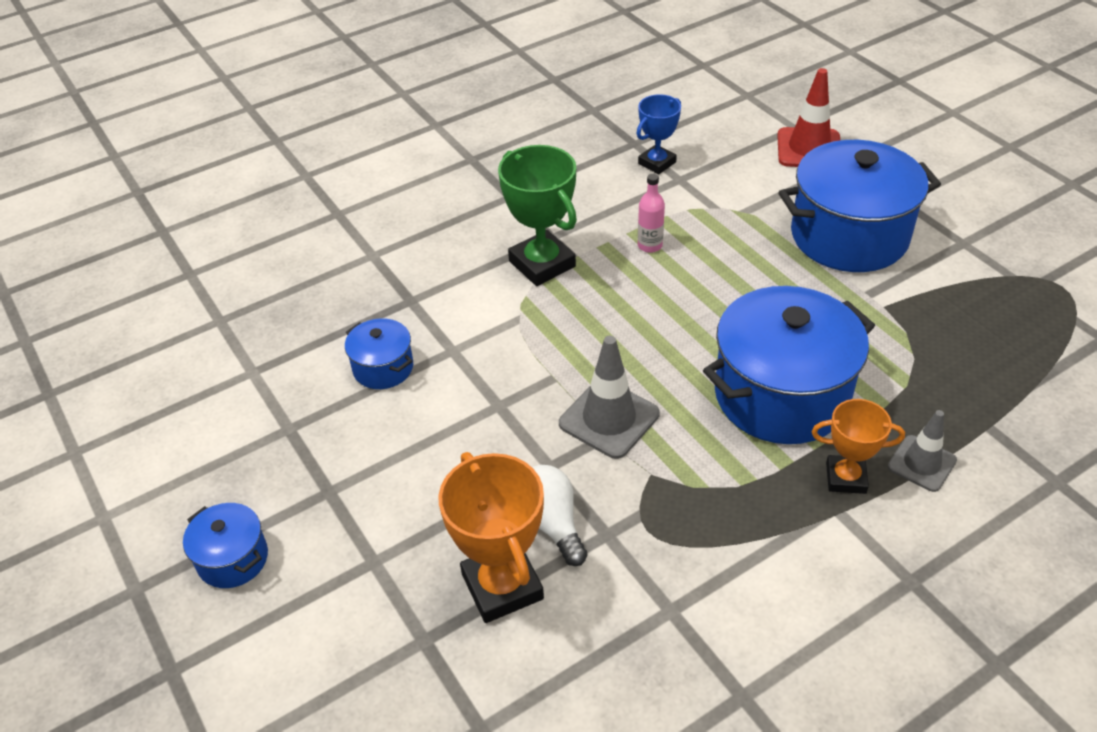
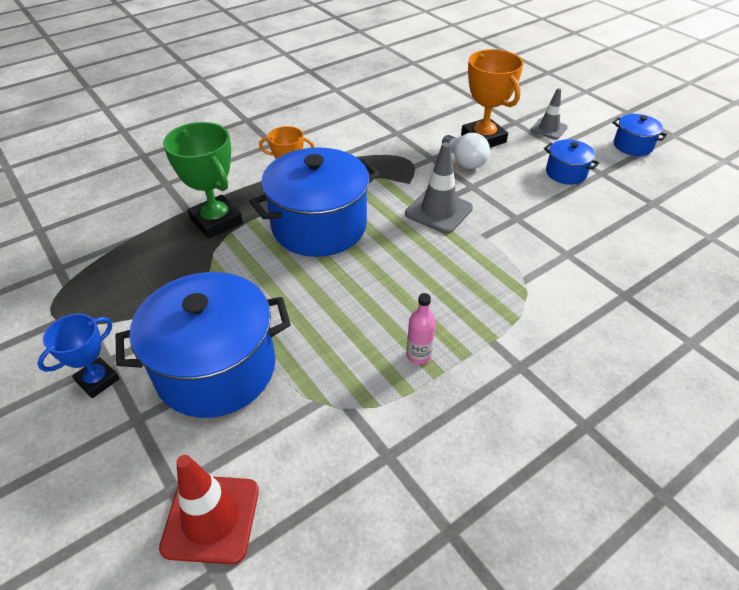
camera: 175 degrees right, 0 degrees up
(383, 368) = (613, 241): blue pot -> blue pot (566, 173)
(542, 264) = (520, 333): green trophy -> green trophy (216, 221)
(657, 163) = (416, 487): blue trophy -> blue trophy (97, 380)
(921, 463) = (241, 190): grey traffic cone -> grey traffic cone (548, 129)

